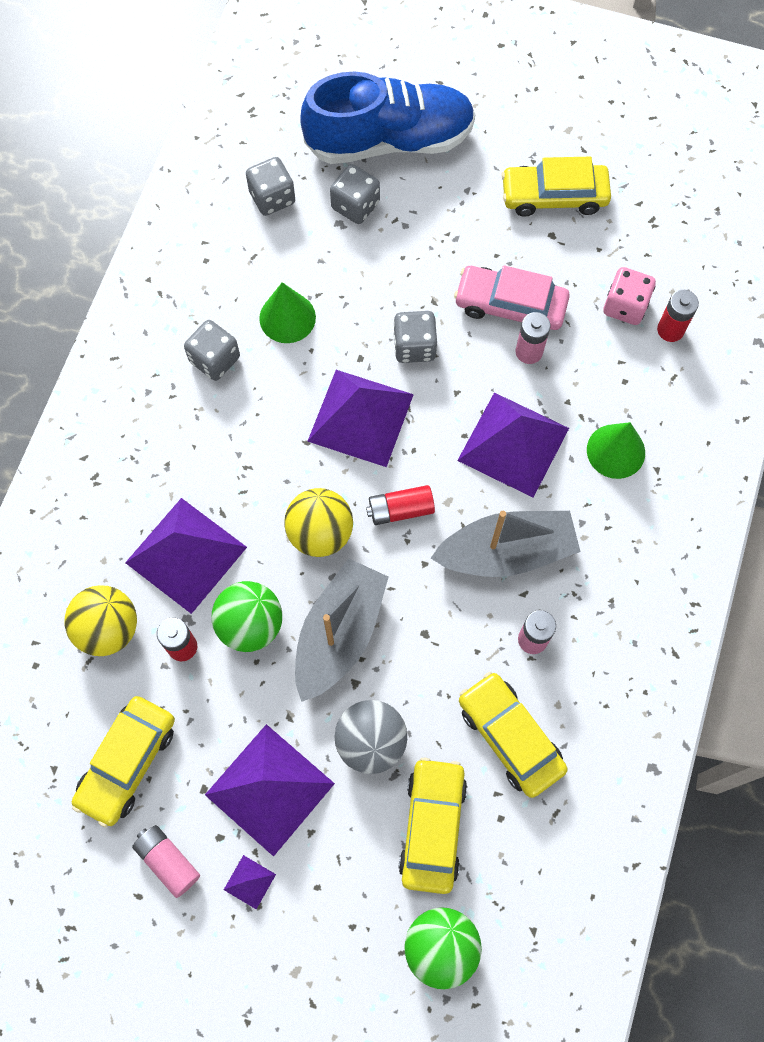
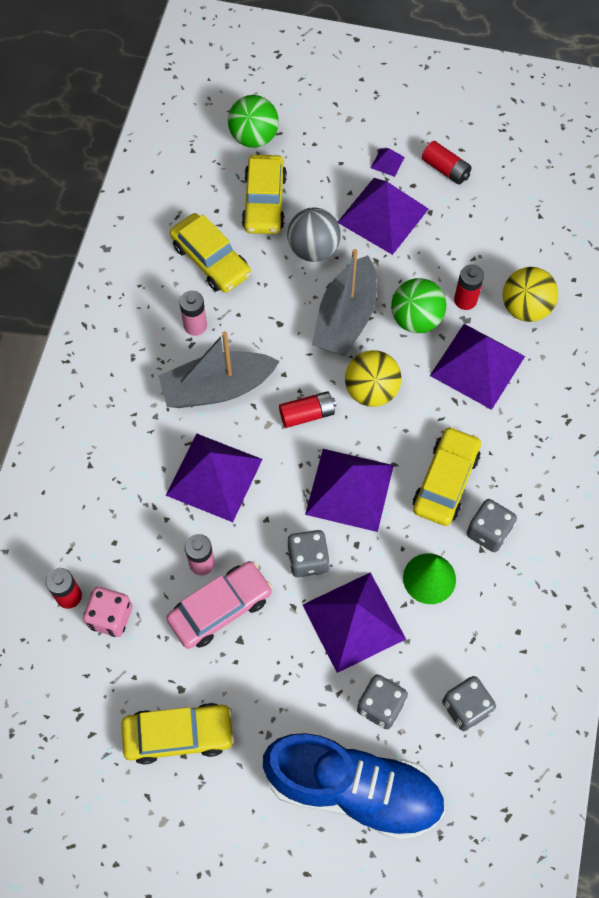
camera: 175 degrees right, 5 degrees down
(127, 762) = (488, 223): yellow car -> yellow car (445, 481)
(168, 861) = (445, 169): pink battery -> red battery
(372, 282) = (353, 621): none -> purple pyramid
(390, 140) = (354, 789): blue shoe -> blue shoe turned 150 degrees counterclockwise
(510, 305) = (220, 608): pink car -> pink car turned 45 degrees counterclockwise
(616, 451) = (125, 478): green cone -> none

